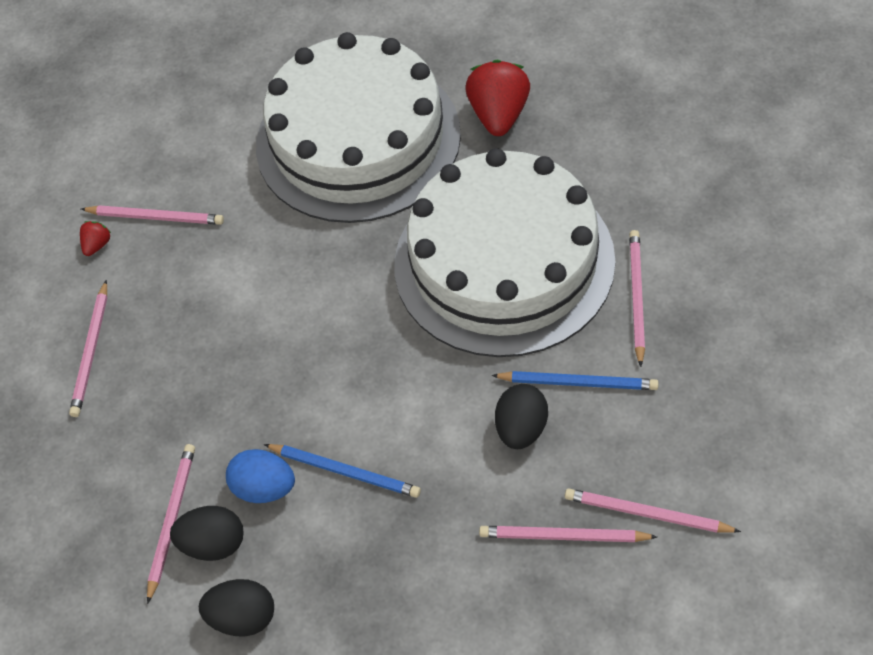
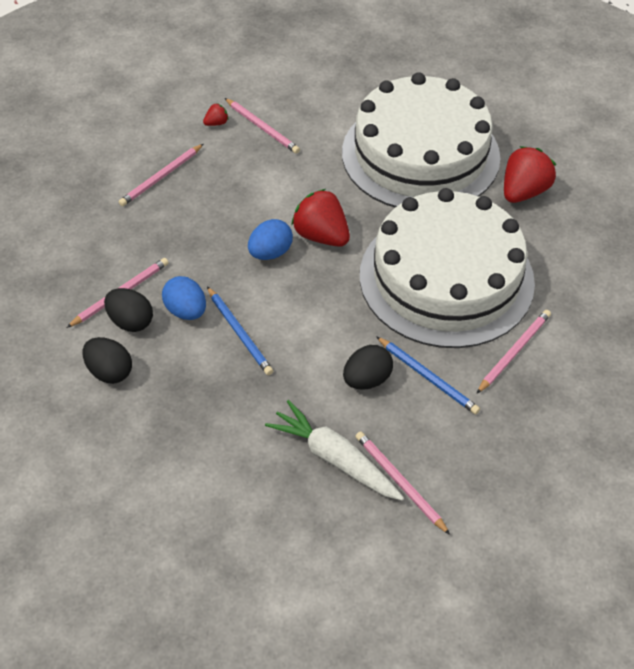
camera: 30 degrees right, 5 degrees down
(297, 358) = (270, 253): none -> blue egg
(334, 301) = (321, 236): none -> red strawberry
(564, 536) = (335, 459): pink pencil -> white carrot

